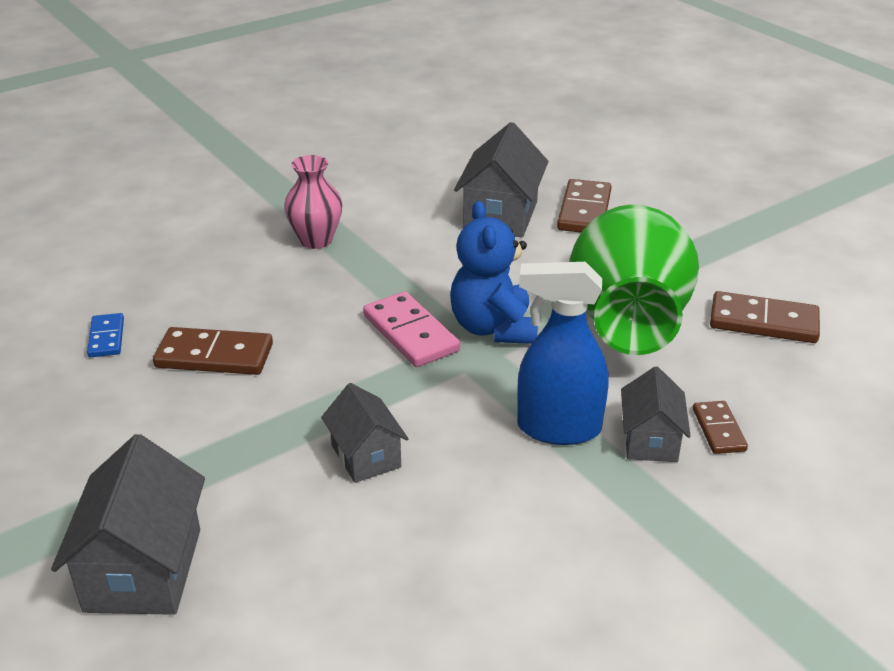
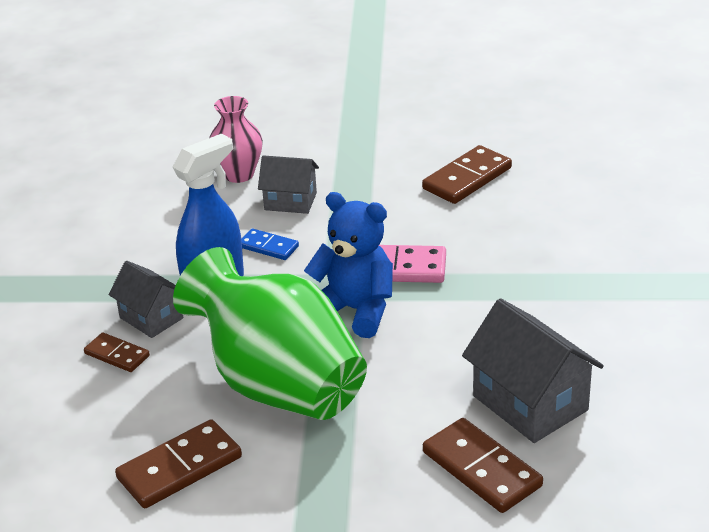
camera: 130 degrees right, 0 degrees up
(106, 338) = (539, 144): blue domino -> blue domino (268, 247)
(143, 570) = (297, 111): grey house -> none
(316, 240) = (592, 273): pink vase -> pink vase (239, 174)

